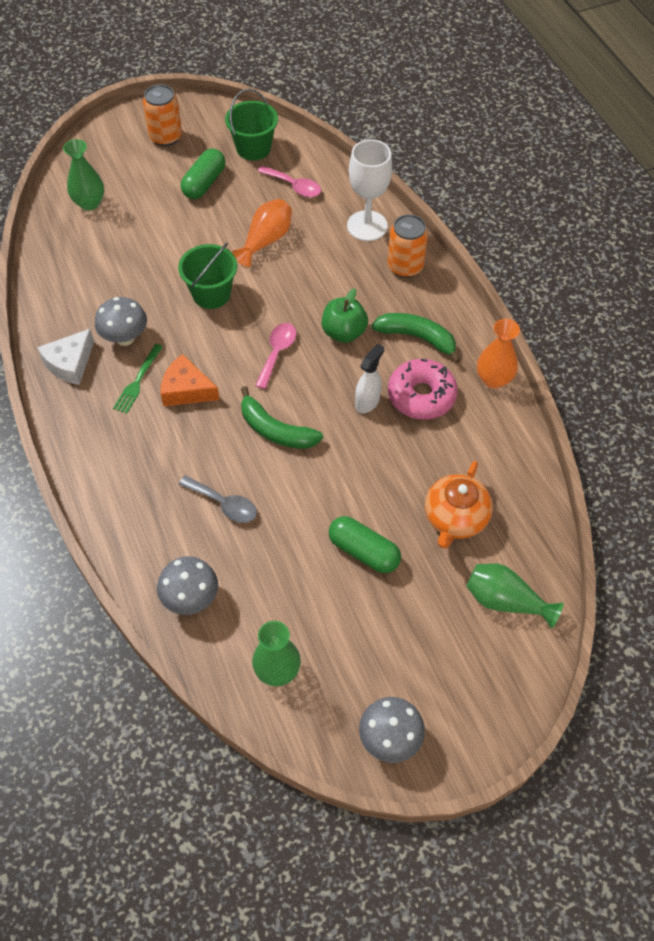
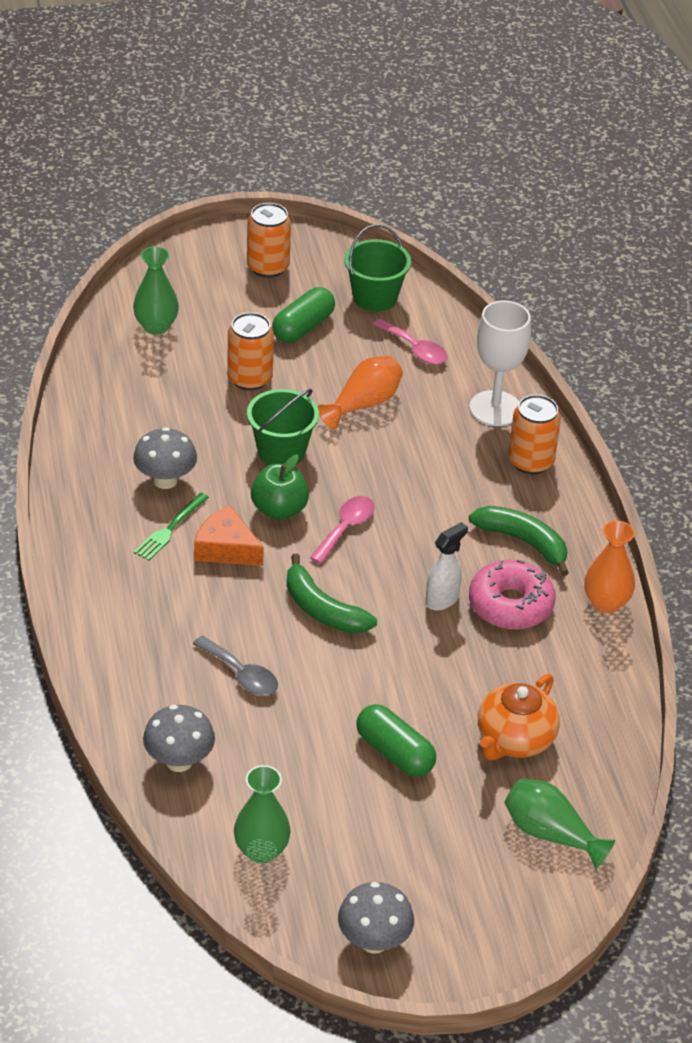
camera: 10 degrees right, 15 degrees down
(70, 363) = (93, 496): white cheese -> none
(172, 235) = (249, 379): none -> orange can
(344, 332) = (433, 520): green apple -> green apple (279, 510)

